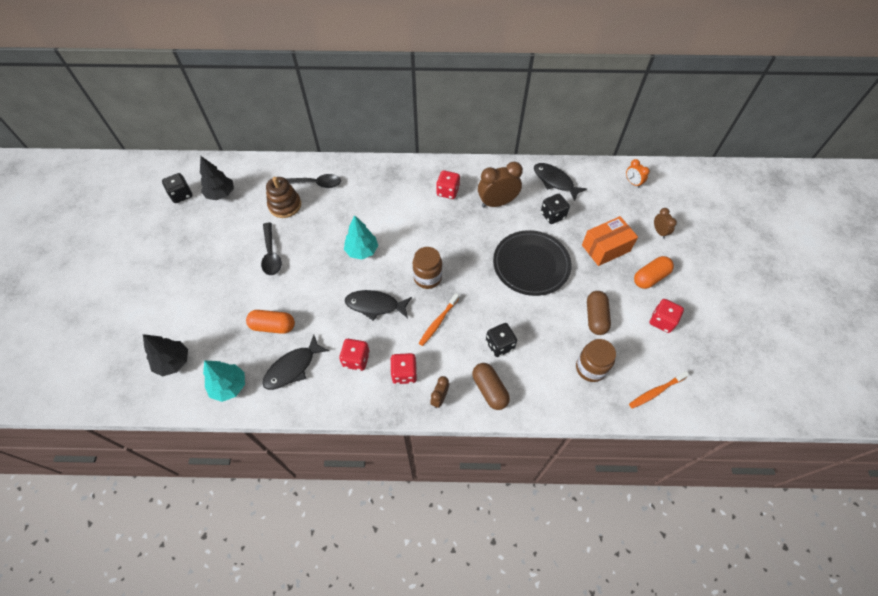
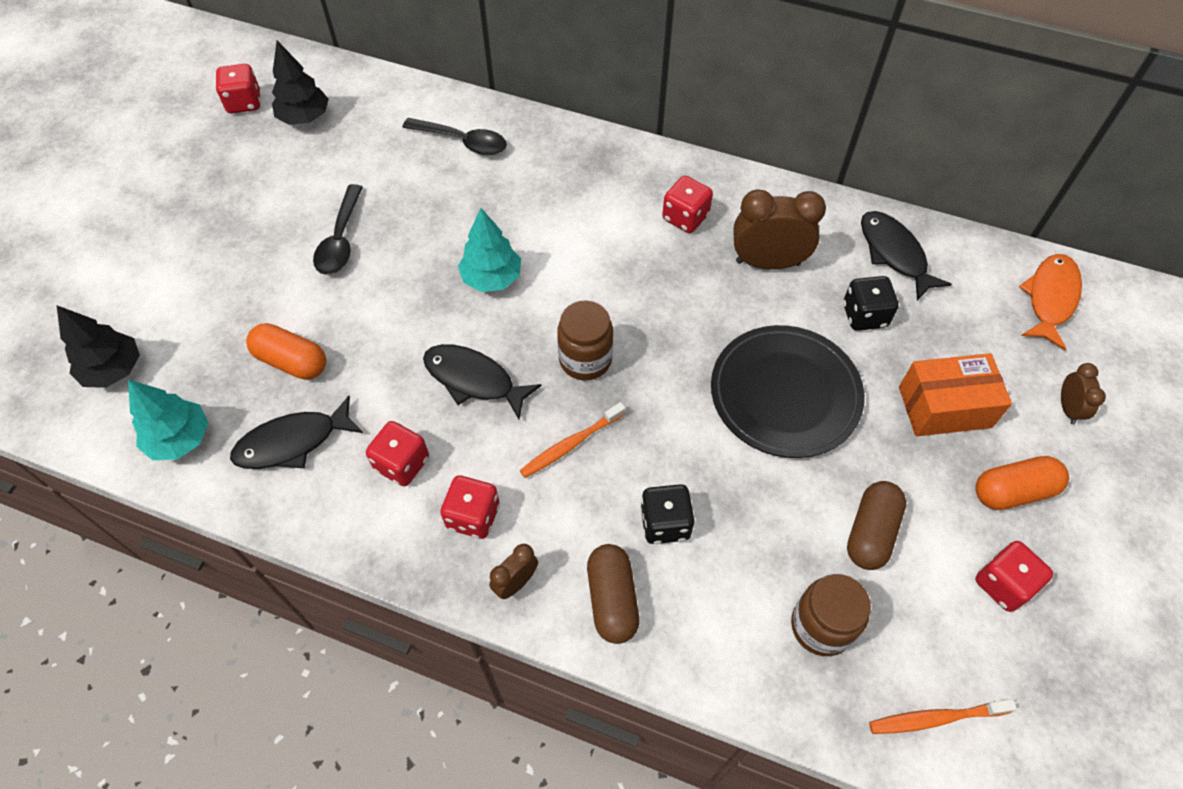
camera: 20 degrees right, 0 degrees up
(181, 195) = (244, 103): black dice -> red dice
(285, 205) = (397, 164): brown stacking toy -> none
(632, 183) = (1050, 299): orange clock -> orange fish

